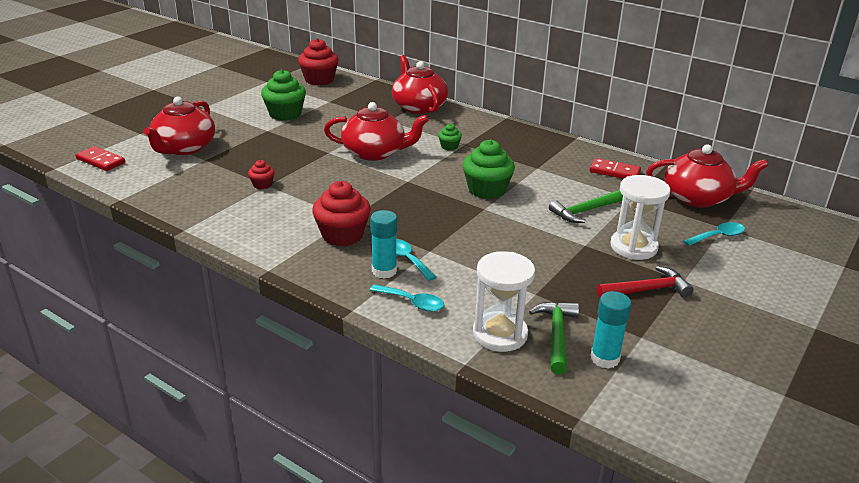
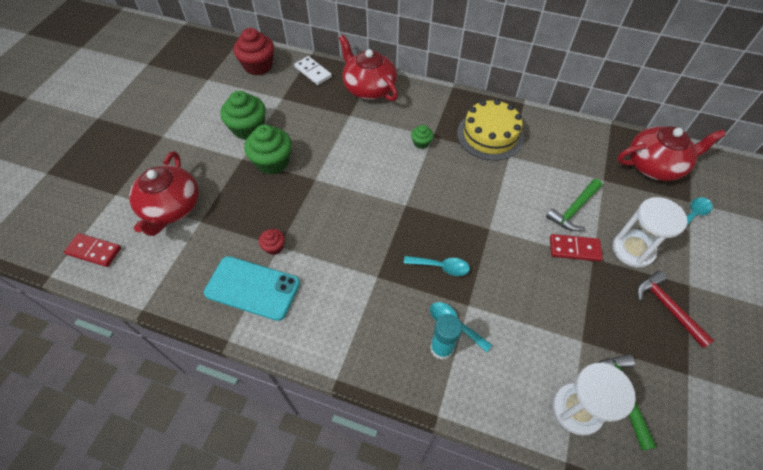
camera: 15 degrees left, 25 degrees up
(226, 204) = (252, 288): none -> turquoise phone
(342, 235) = (382, 304): red cupcake -> none
(369, 90) = (313, 72): none -> white domino
(375, 152) = (358, 169): red teapot -> none
(412, 302) = (485, 387): turquoise spoon -> turquoise spoon (441, 267)
(487, 190) = (480, 200): green cupcake -> green cupcake (272, 162)
(525, 152) = (490, 135): none -> yellow cake
(604, 358) = (673, 415): turquoise glue stick -> none
(614, 172) = (575, 145): red domino -> red domino (574, 249)
(647, 290) = (667, 307): red hammer -> red hammer turned 90 degrees counterclockwise

